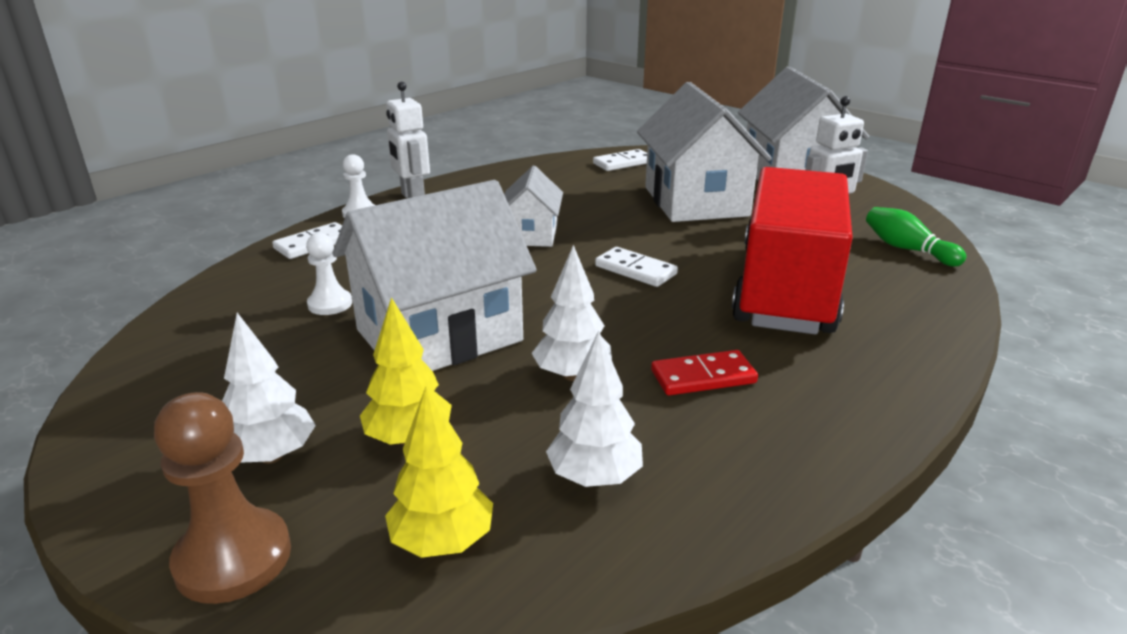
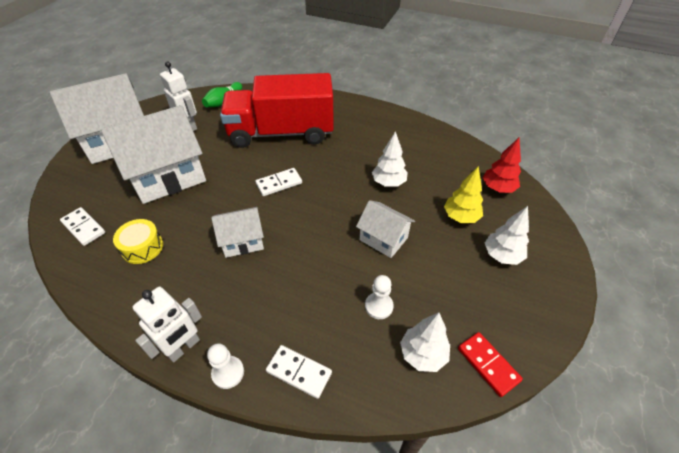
camera: 110 degrees left, 20 degrees up
(233, 558) = (547, 236): brown pawn -> none
(439, 335) = (383, 239): white house -> white house, size x0.53
(443, 541) = (497, 188): yellow tree -> red tree
(568, 186) = (142, 247): none -> yellow drum
(594, 477) = (444, 163): white tree -> white tree (422, 354)
(635, 270) = (279, 183): white domino -> white domino turned 45 degrees clockwise
(703, 377) = (367, 147): red domino -> red domino (488, 364)

